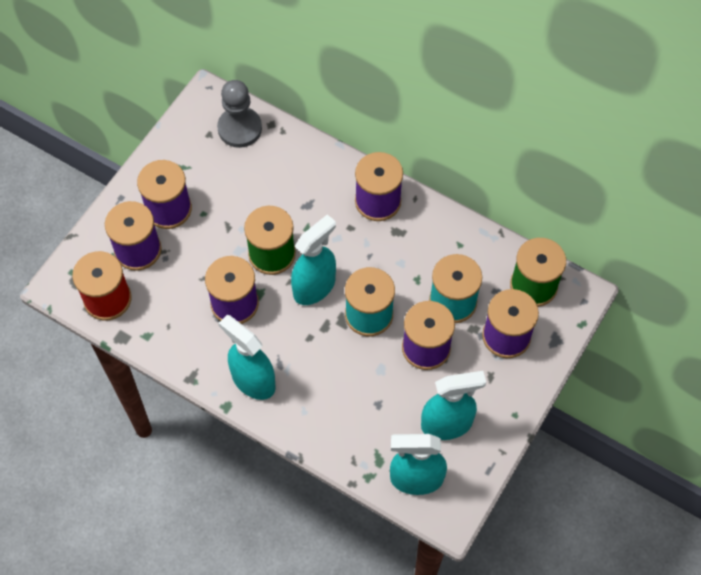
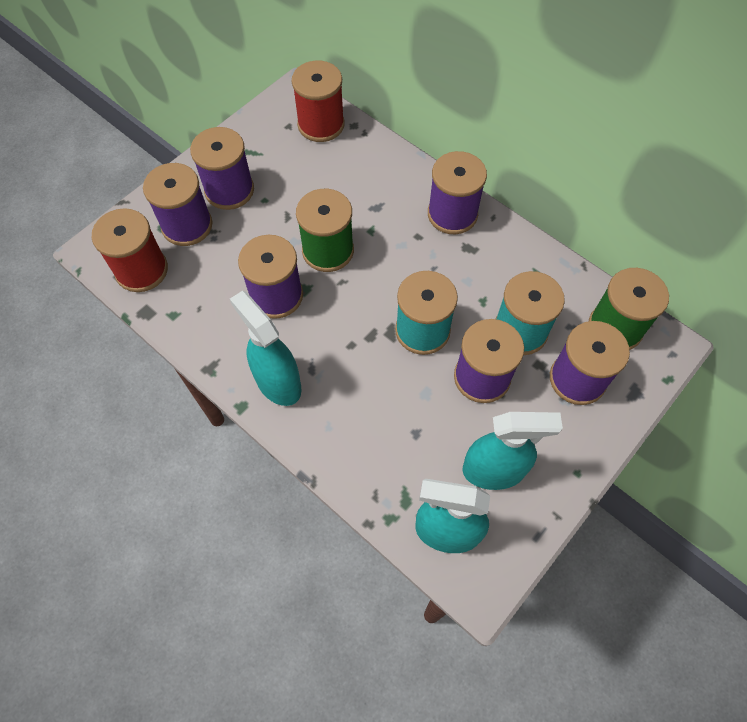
camera: 10 degrees right, 0 degrees up
(240, 128) = (321, 124): grey pawn -> red spool
(314, 287) = (367, 291): turquoise spray bottle -> none

